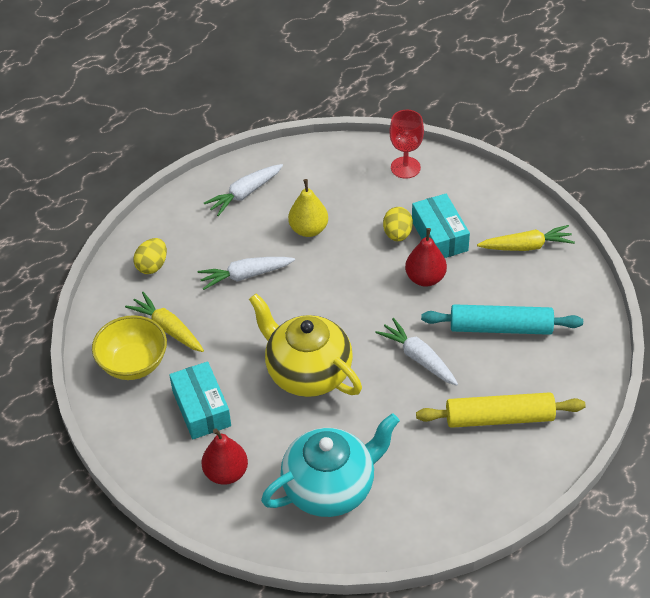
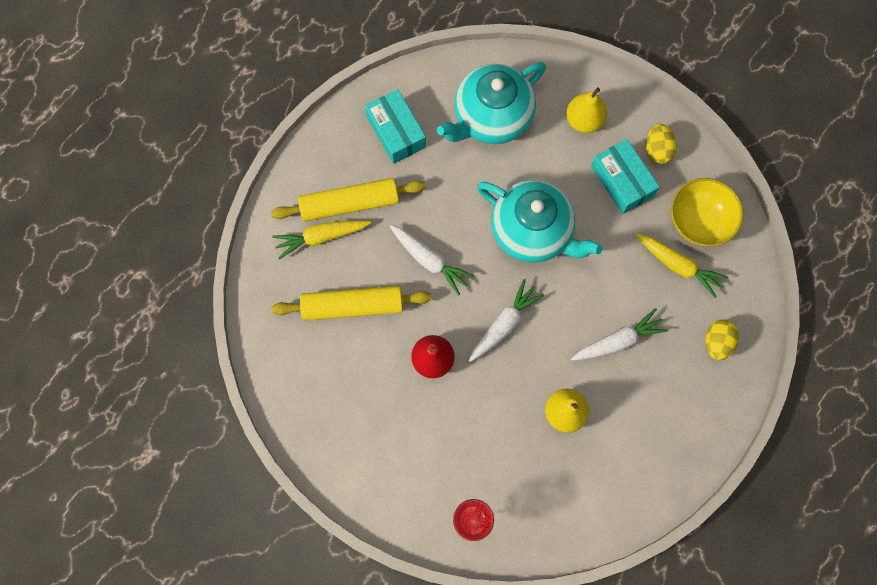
camera: 170 degrees right, 25 degrees up
(226, 473) = (584, 120): red pear -> yellow pear
(245, 194) = (645, 457): white carrot -> white carrot (504, 324)
(307, 372) = (532, 231): yellow teapot -> turquoise teapot
(397, 234) = (468, 417): yellow egg -> yellow egg (657, 150)
(439, 236) = (423, 420): turquoise box -> turquoise box (396, 132)
(500, 328) = (352, 306): turquoise rolling pin -> yellow rolling pin
(526, 246) = (330, 416): yellow carrot -> yellow carrot (321, 237)

